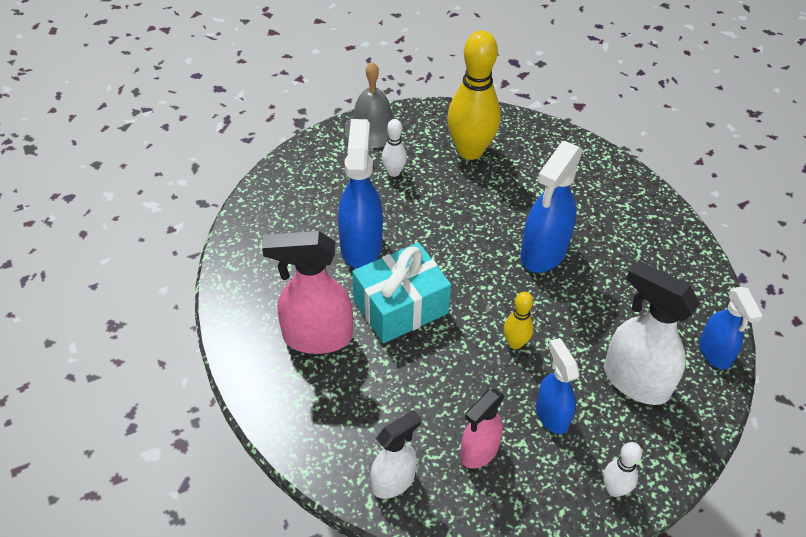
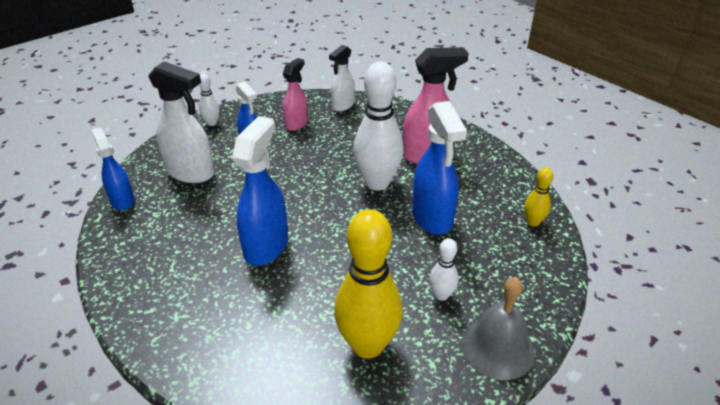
camera: 165 degrees right, 10 degrees down
(400, 306) = (377, 183): turquoise gift -> white bowling pin
(515, 343) = (282, 178): yellow bowling pin -> yellow bowling pin (533, 222)

